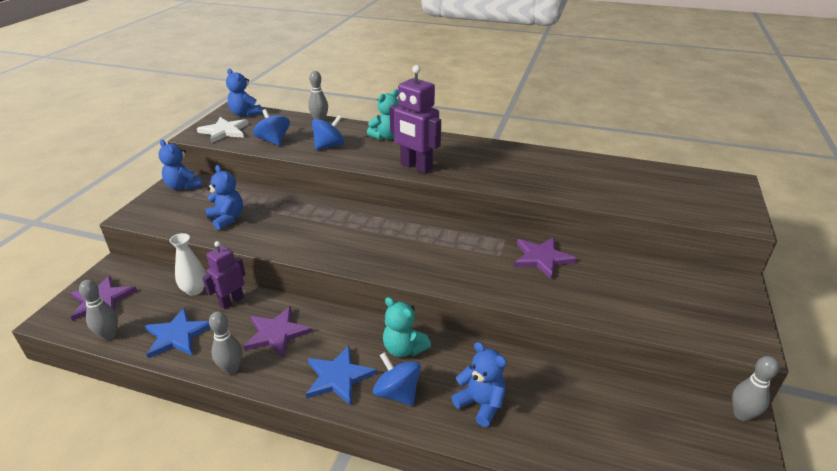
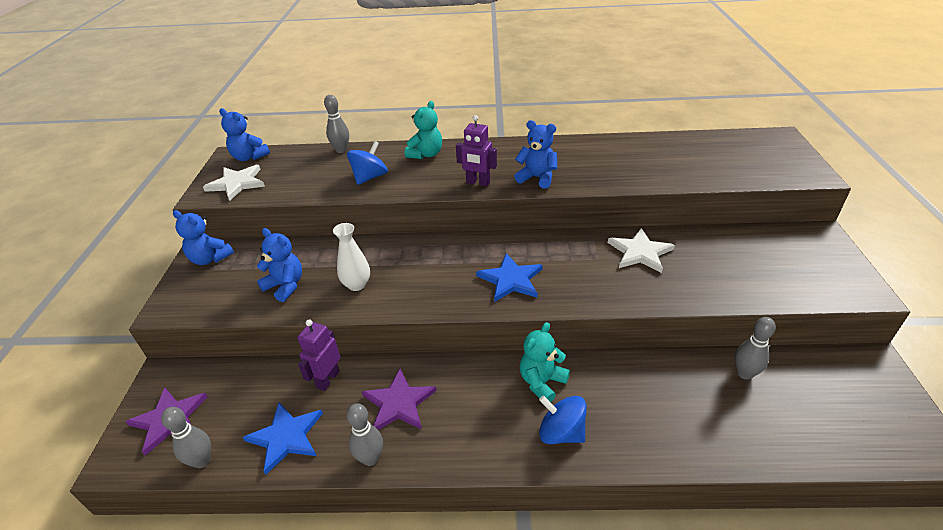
camera: 15 degrees left, 5 degrees up
(195, 290) = (277, 377): white vase -> white vase (357, 285)
(274, 141) = (303, 184): blue spinning top -> none
(338, 377) = (491, 433): blue star -> blue star (511, 280)
(404, 349) = (542, 382): turquoise teddy bear -> turquoise teddy bear turned 105 degrees clockwise
(416, 167) = (478, 183): purple robot -> purple robot, size x0.64
(481, 404) = (647, 420): blue teddy bear -> blue teddy bear (537, 178)
(542, 258) = (640, 252): purple star -> white star
(742, 415) = (874, 361): grey bowling pin -> grey bowling pin (744, 373)

